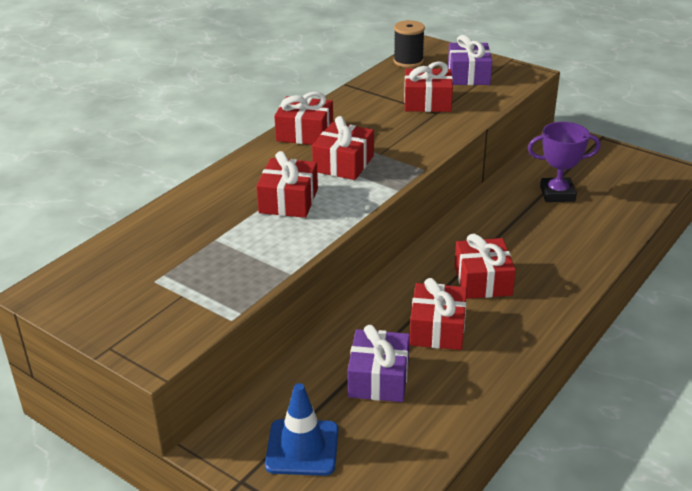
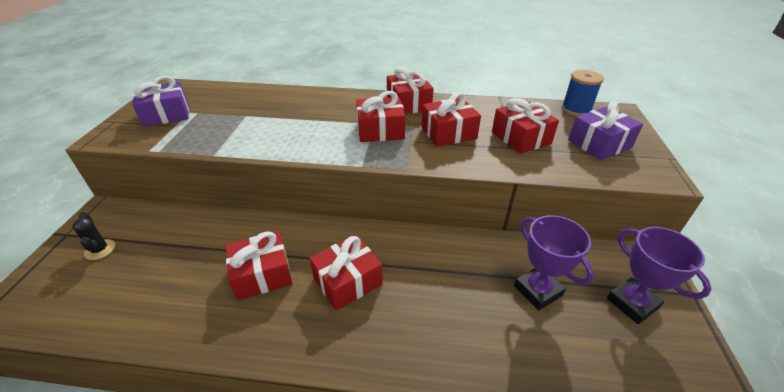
camera: 60 degrees right, 5 degrees up
(288, 201) = (310, 125): red gift -> red gift (448, 133)
(302, 447) = (100, 250): blue traffic cone -> black cactus
(379, 378) = (186, 261): purple gift -> purple gift (166, 114)
(408, 61) = (576, 109): black spool -> blue spool
(593, 163) = (632, 303): none -> purple trophy

